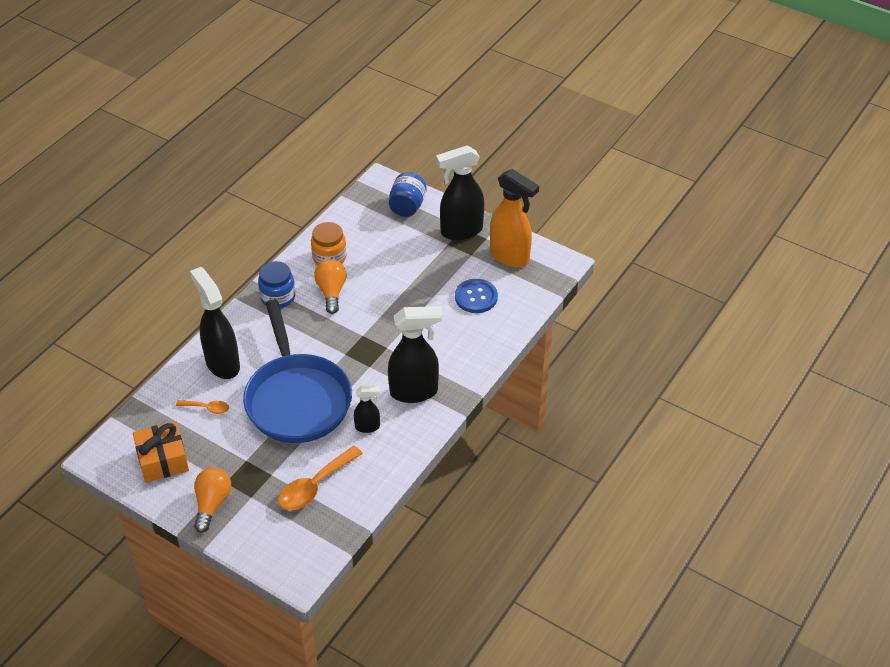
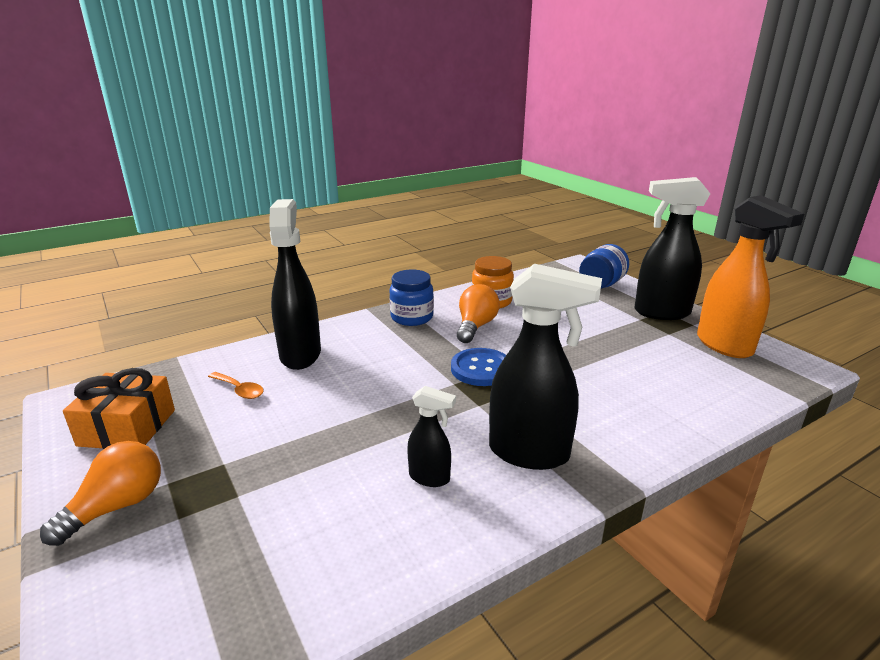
camera: 25 degrees right, 20 degrees down
(297, 399) = (356, 412): blue pan -> none
(315, 486) = (284, 538): orange spoon -> none
(476, 297) = (666, 372): blue button -> blue button (481, 369)

